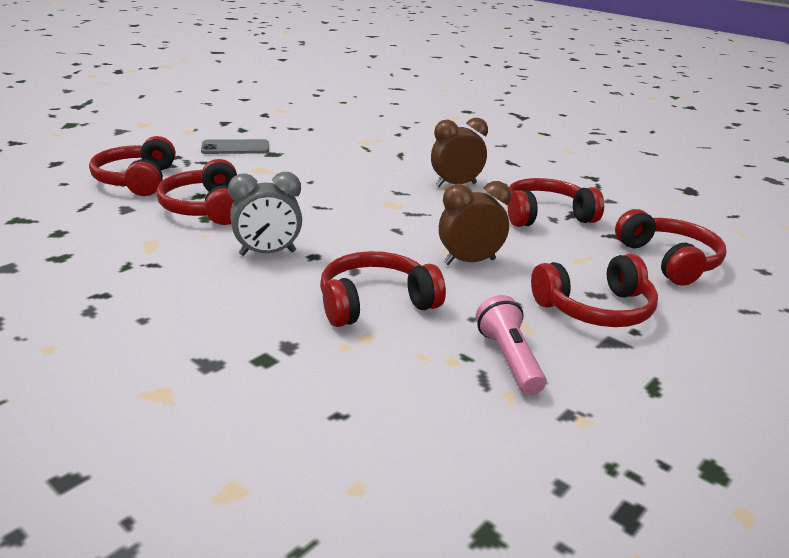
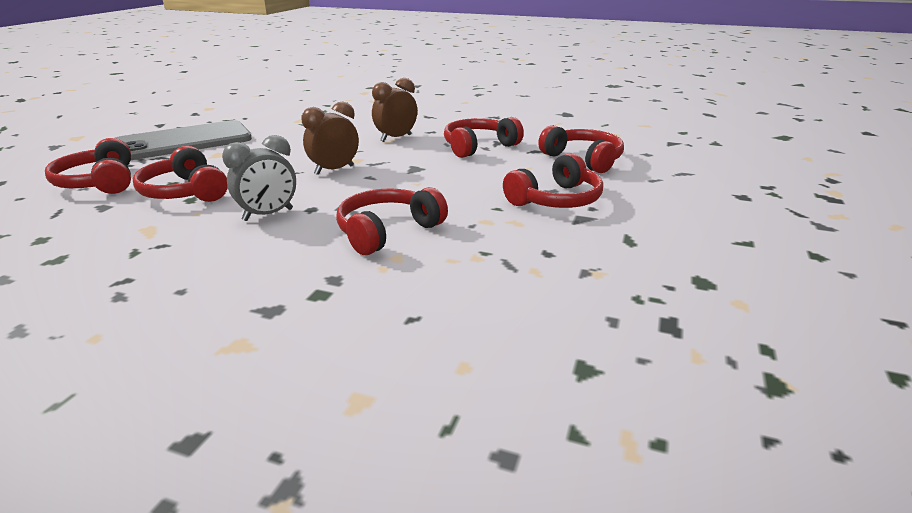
camera: 20 degrees left, 0 degrees up
(235, 148) = (183, 142): grey phone -> grey phone, size x2.02
(469, 262) = (443, 188): brown clock -> brown clock (334, 170)
(509, 359) = (518, 246): pink flashlight -> none

